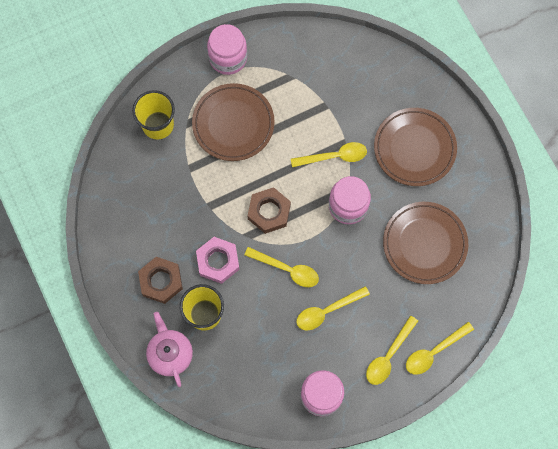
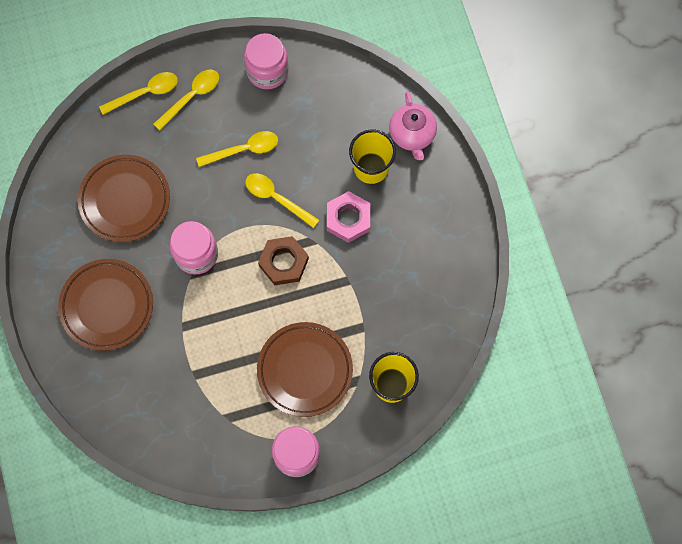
camera: 170 degrees left, 0 degrees up
(161, 281) = (412, 208): brown nut -> none
(334, 156) = (198, 312): yellow spoon -> none

